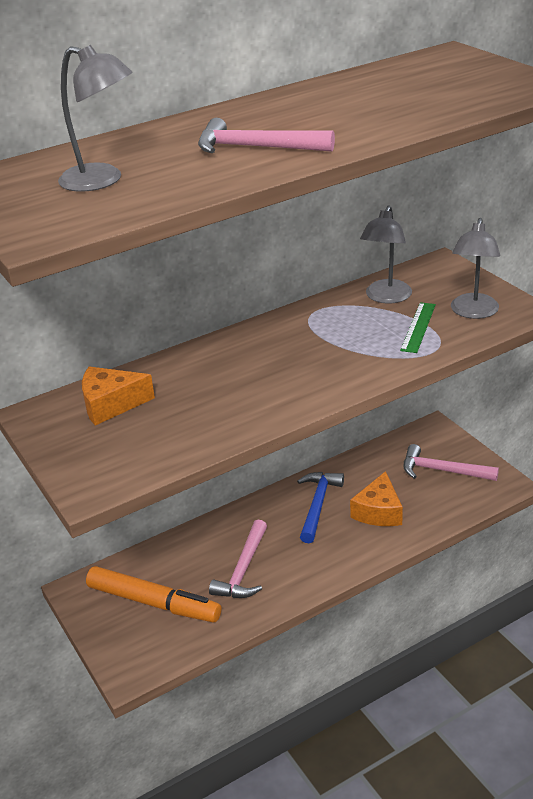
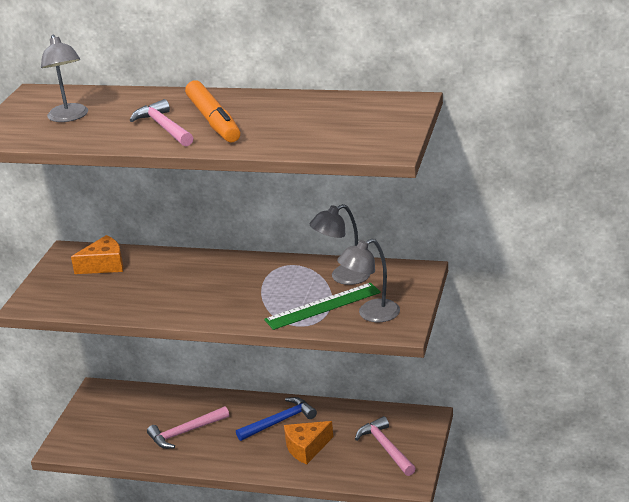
camera: 45 degrees right, 5 degrees down
(111, 404) = (104, 265): orange cheese -> orange cheese turned 120 degrees clockwise
(153, 602) = (119, 420): orange marker -> orange marker (213, 120)
(418, 327) = (323, 306): green ruler -> green ruler, size x1.54

